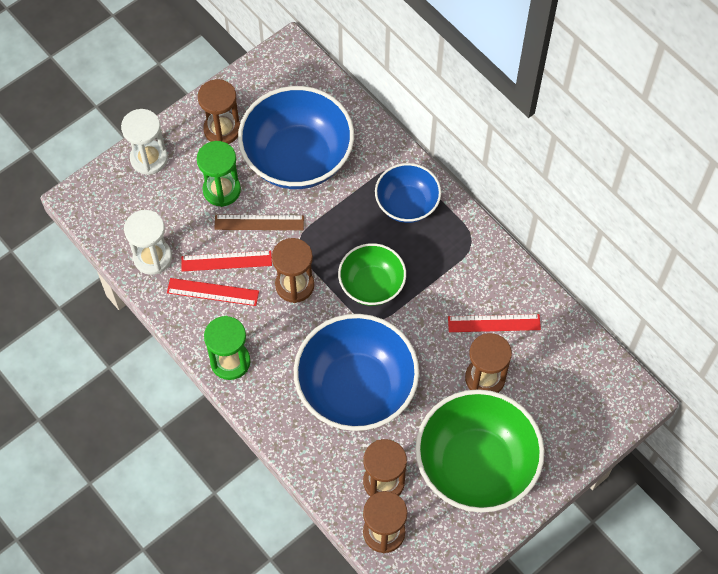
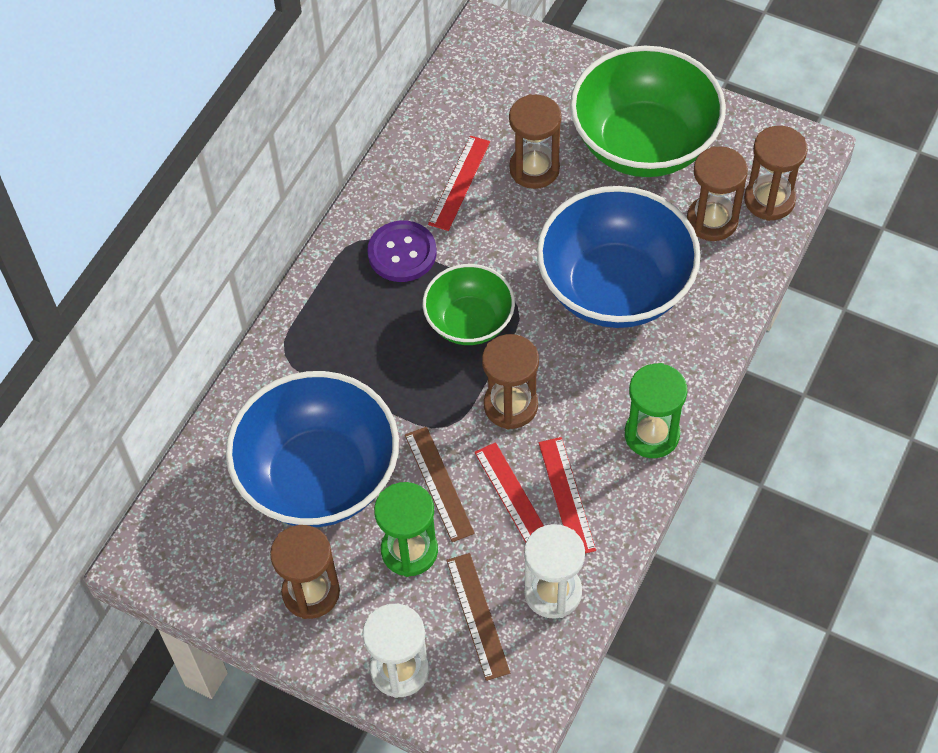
camera: 110 degrees left, 5 degrees down
(160, 211) = (477, 616): none -> brown ruler
(407, 204) = (336, 325): blue bowl -> none
(448, 264) = (402, 253): none -> purple button
(494, 323) = (459, 183): red ruler -> red ruler turned 45 degrees clockwise

